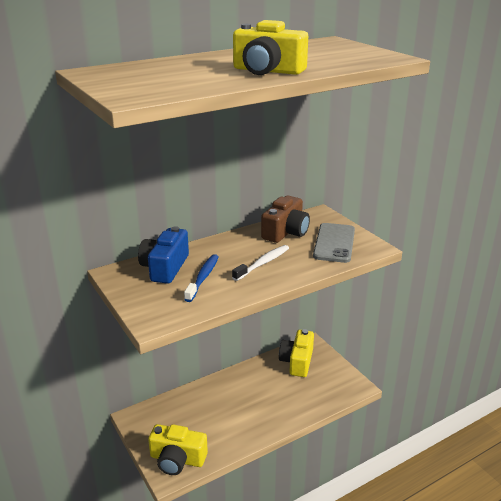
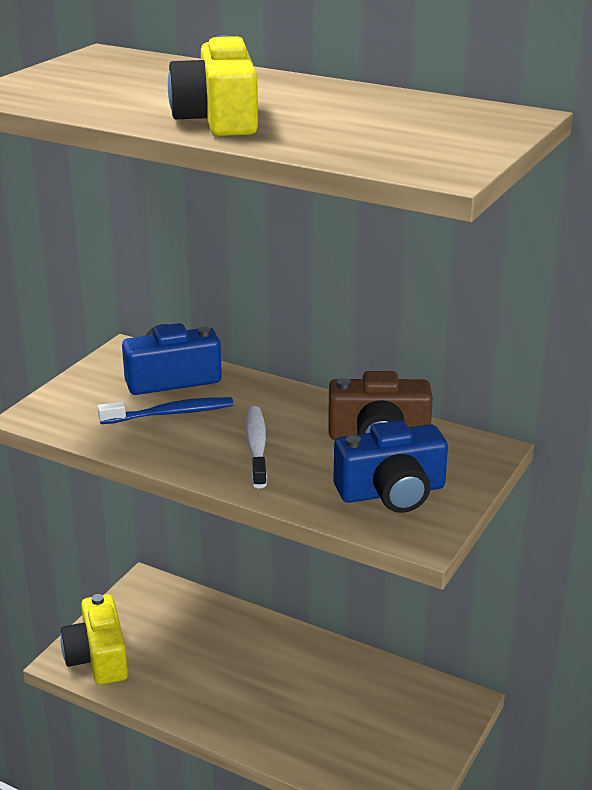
camera: 60 degrees right, 0 degrees up
(263, 263) = (256, 447): white toothbrush -> white toothbrush turned 105 degrees counterclockwise
(297, 361) = (401, 700): yellow camera -> none
(334, 243) = (392, 492): grey phone -> blue camera

